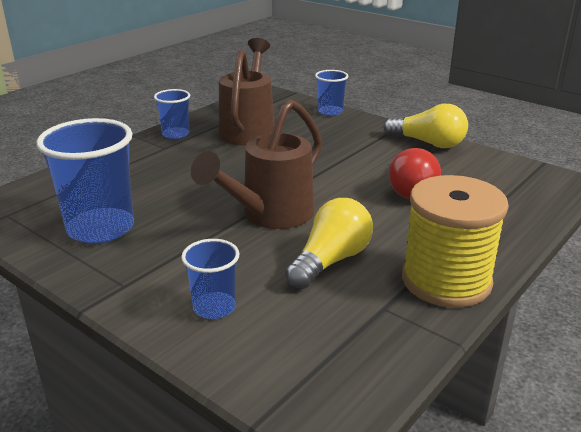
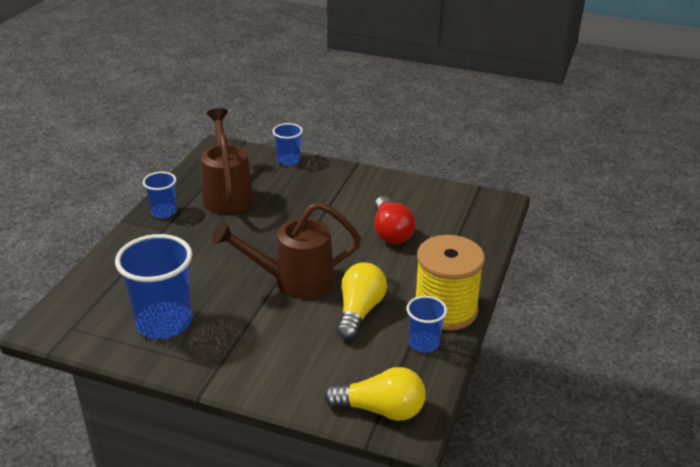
camera: 20 degrees left, 5 degrees up
(214, 307) = (296, 369): blue cup -> blue cup (424, 343)
(270, 215) = (294, 281): brown watering can -> brown watering can turned 60 degrees clockwise
(428, 143) = (385, 182): yellow light bulb -> yellow light bulb (381, 410)

